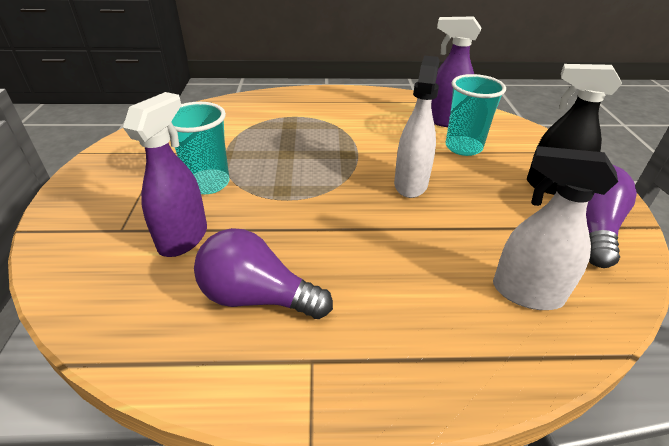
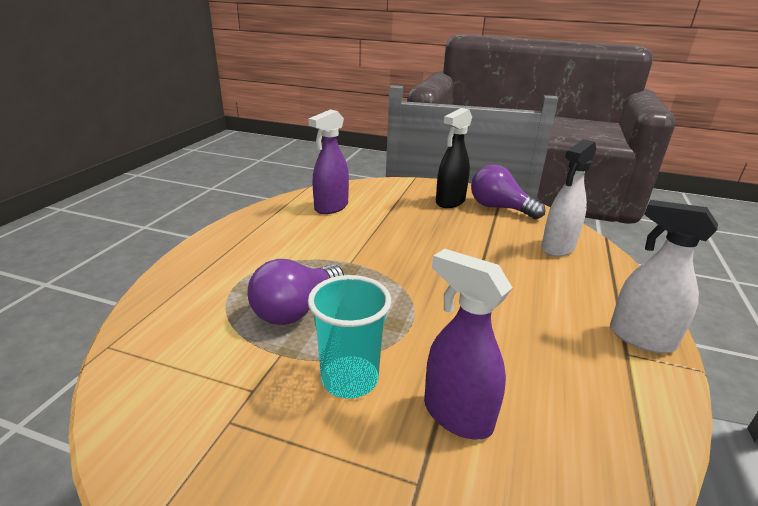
camera: 70 degrees left, 10 degrees down
(257, 297) = (557, 370): purple light bulb -> purple light bulb (296, 309)
(410, 184) = (420, 251): white spray bottle -> white spray bottle (640, 338)
(463, 147) = (379, 214): turquoise cup -> none

